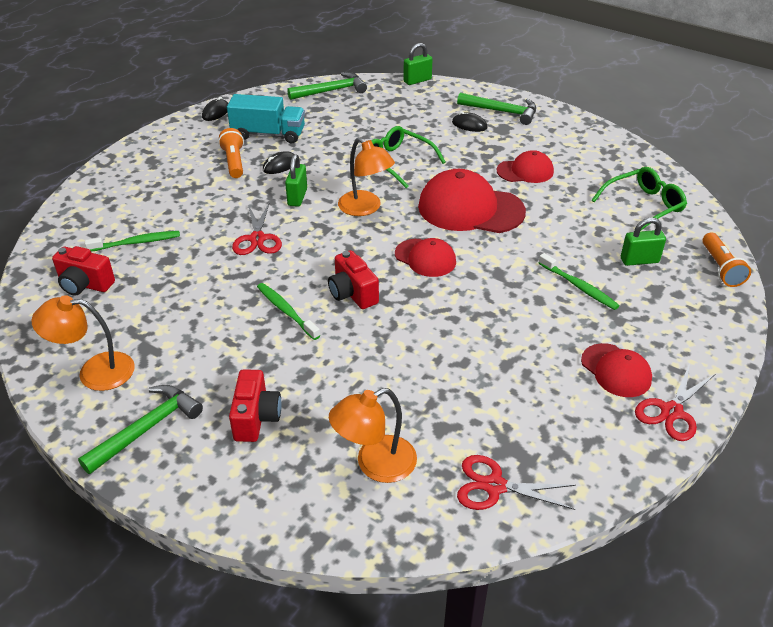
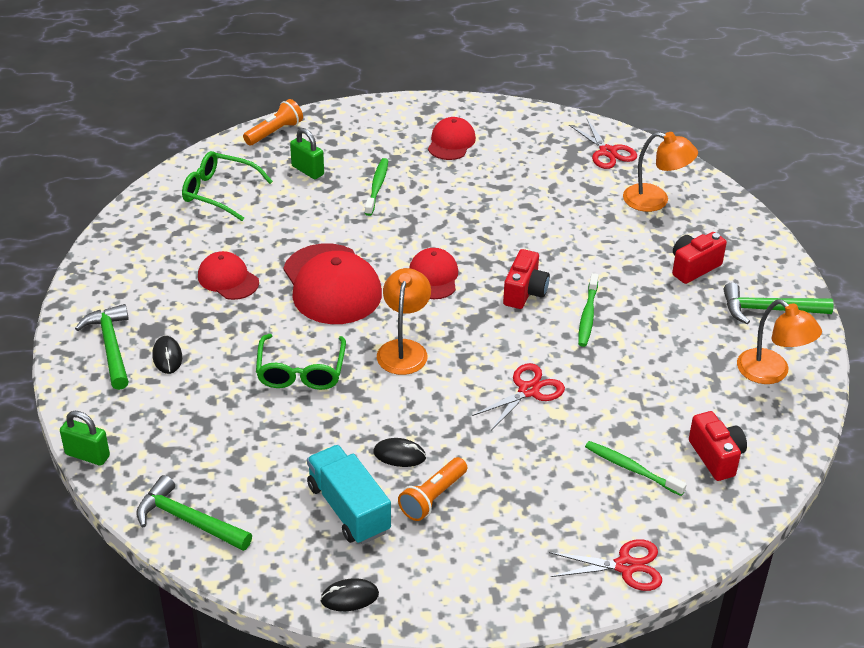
camera: 130 degrees left, 0 degrees up
(297, 197) = (438, 405): green padlock -> none
(671, 411) = (462, 112): red scissors -> red scissors (625, 566)

